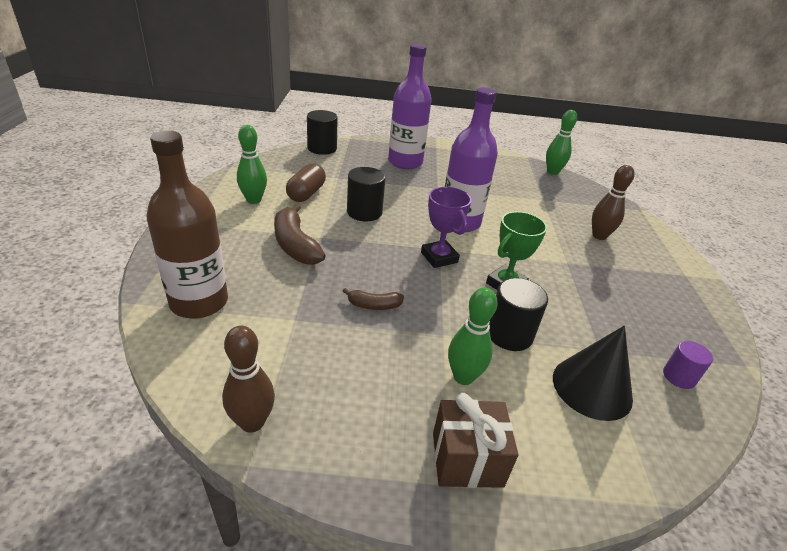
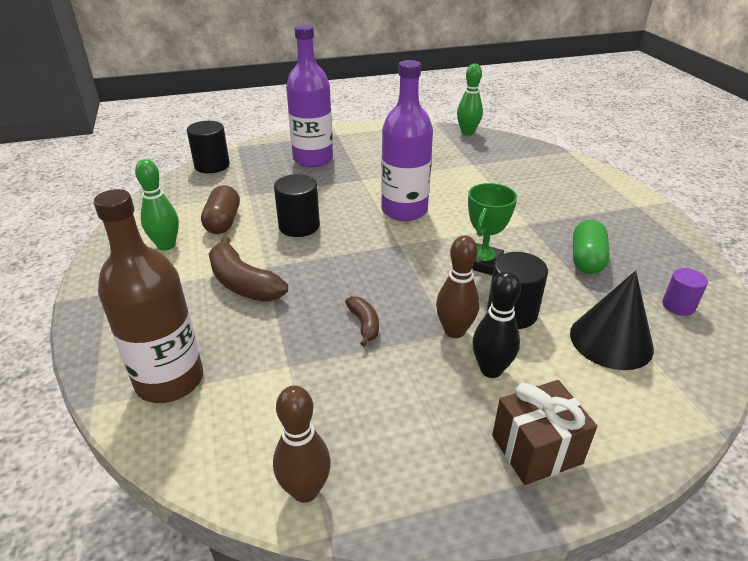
camera: 15 degrees left, 0 degrees up
(374, 305) = (364, 324): brown banana -> brown banana turned 90 degrees counterclockwise
(439, 257) = (403, 254): purple trophy -> none
(463, 377) = (491, 369): green bowling pin -> black bowling pin
(599, 236) = (544, 188): brown bowling pin -> brown bowling pin (454, 331)
(607, 309) = (586, 259): none -> green capsule

